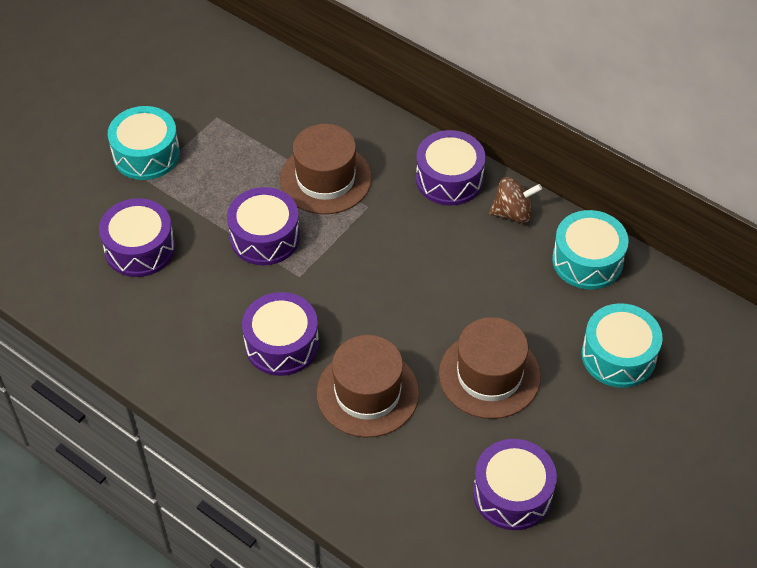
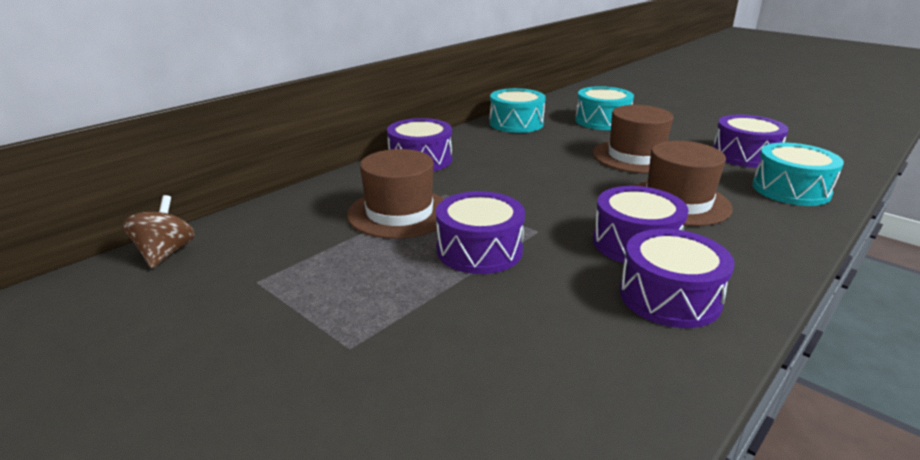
camera: 85 degrees left, 25 degrees down
(140, 248) = (491, 353): purple drum -> purple drum (669, 297)
(146, 154) = (294, 348): turquoise drum -> turquoise drum (790, 190)
(513, 213) = (465, 141): brown spinning top -> brown spinning top (165, 254)

